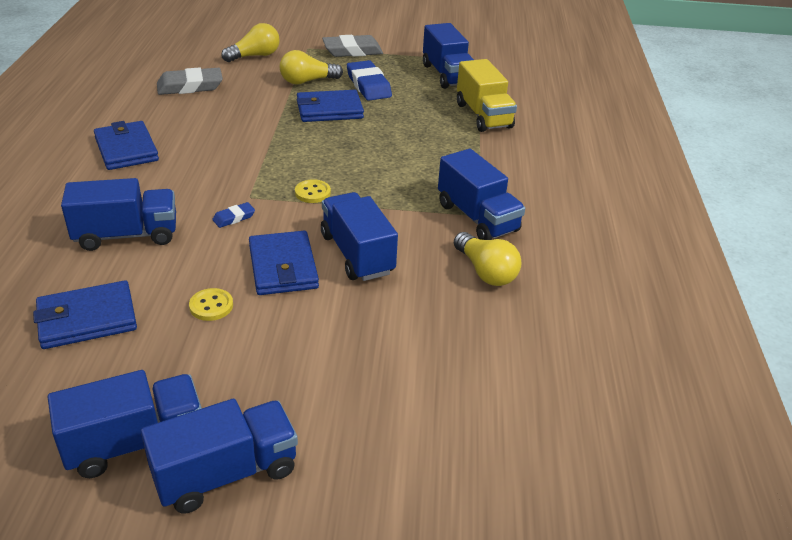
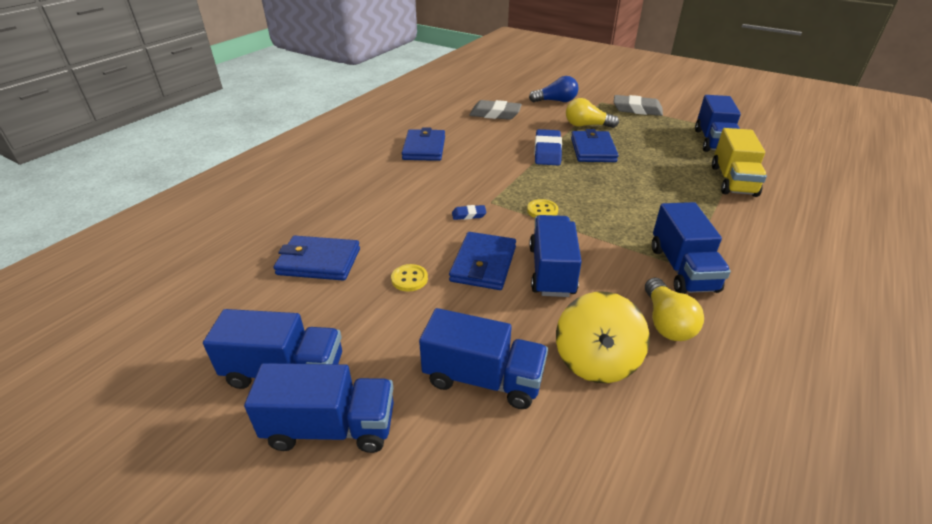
camera: 30 degrees right, 0 degrees up
(127, 235) = (385, 208): blue truck -> blue truck (483, 378)
(255, 56) = (556, 101): yellow light bulb -> blue light bulb
(329, 110) = (593, 150): blue wallet -> blue wallet turned 75 degrees clockwise
(368, 85) = (636, 137): blue eraser -> blue eraser (547, 151)
(442, 325) = (596, 360): none -> yellow spinning top

